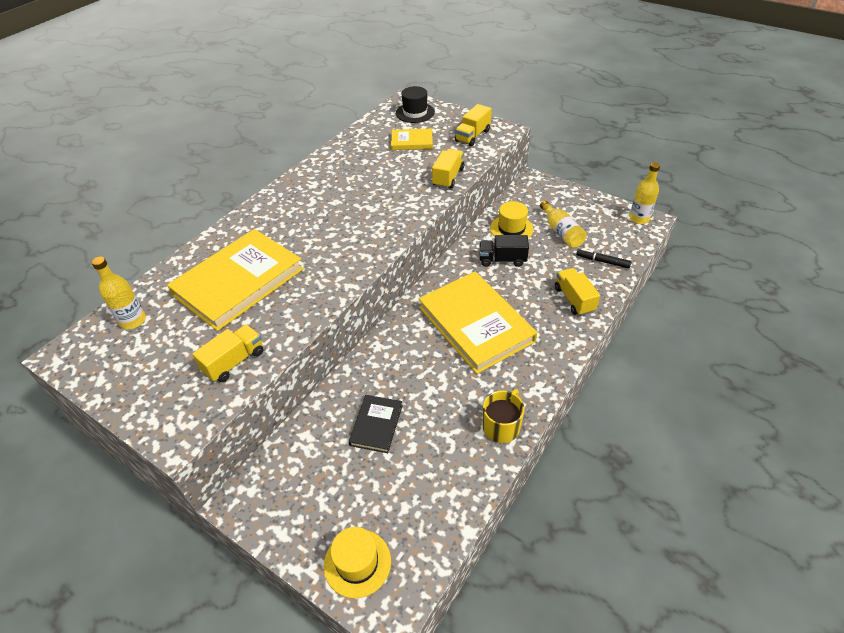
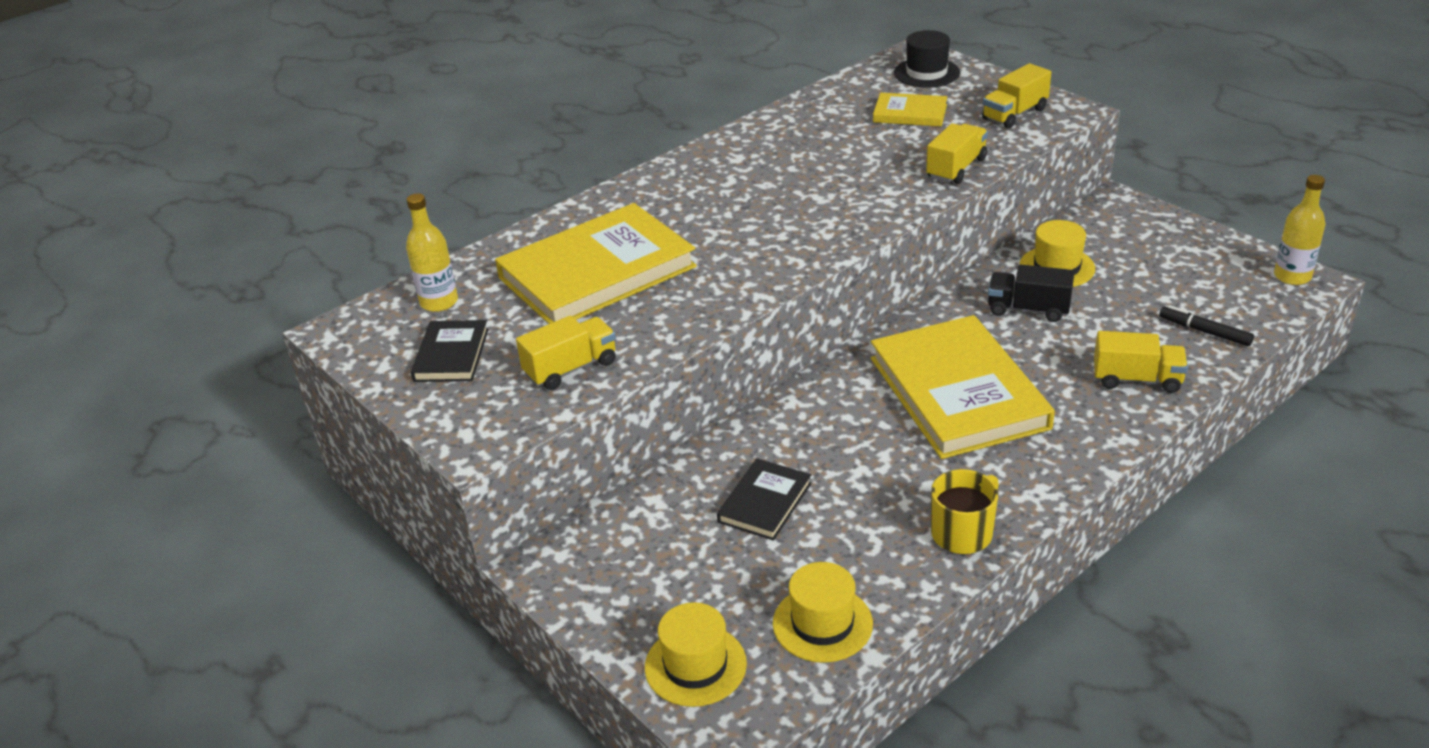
camera: 15 degrees right, 10 degrees down
(148, 363) = (451, 355): none -> black book
(431, 512) = (822, 623): none -> yellow hat
(561, 232) = (1143, 281): yellow bottle -> none
(574, 299) = (1136, 379): yellow truck -> yellow truck turned 105 degrees clockwise

